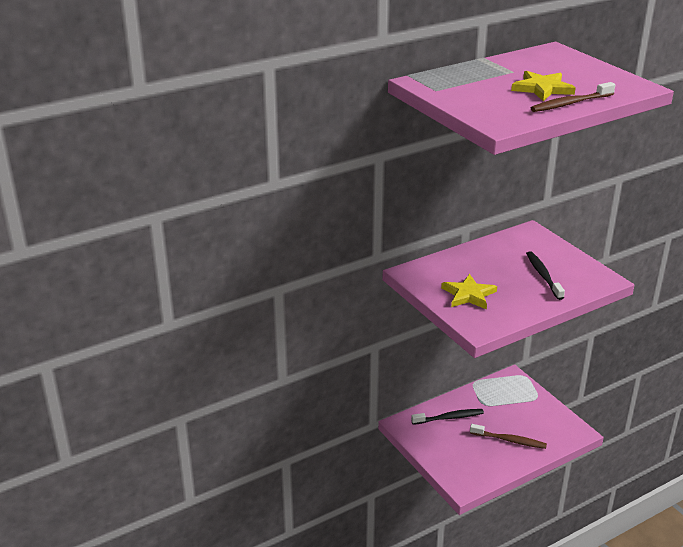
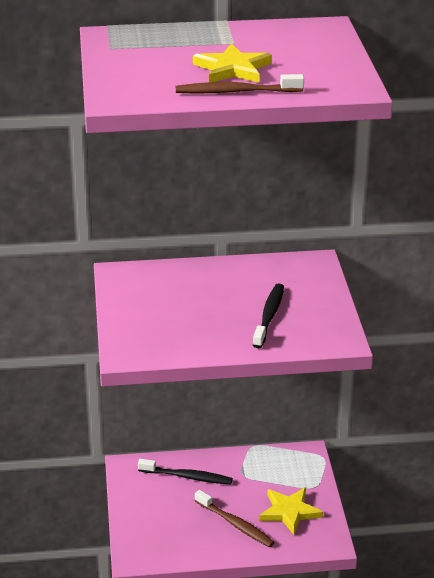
camera: 25 degrees right, 0 degrees up
(468, 294) = (157, 314): yellow star -> yellow star (289, 512)

